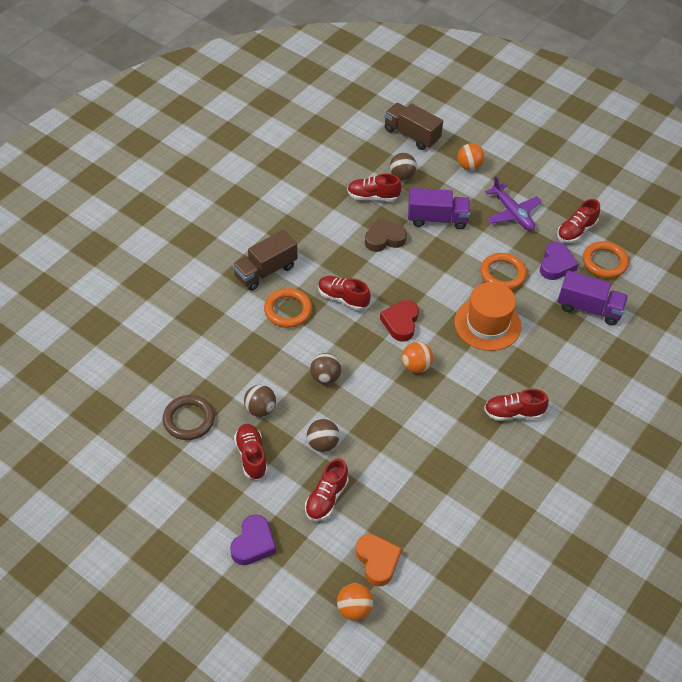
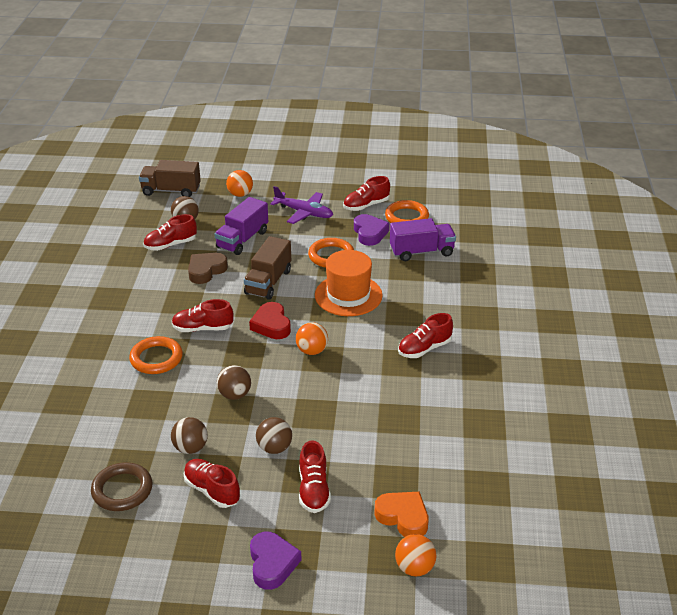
camera: 30 degrees left, 15 degrees down
(265, 271) = (110, 337): brown truck -> brown truck (268, 282)
(437, 219) = (242, 239): purple truck -> purple truck turned 150 degrees clockwise
(576, 231) = (366, 205): red shoe -> red shoe turned 45 degrees clockwise

